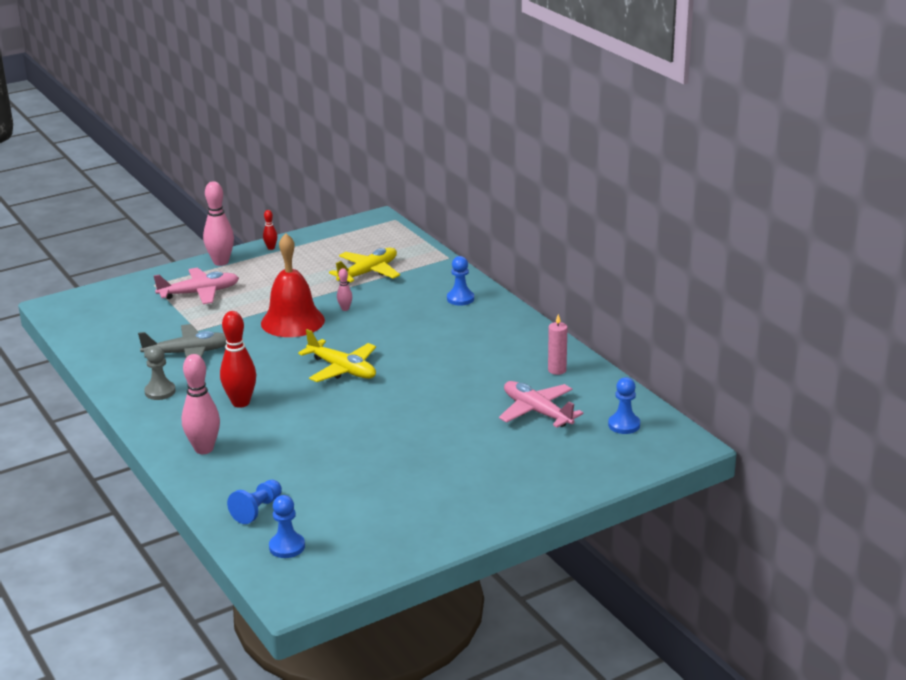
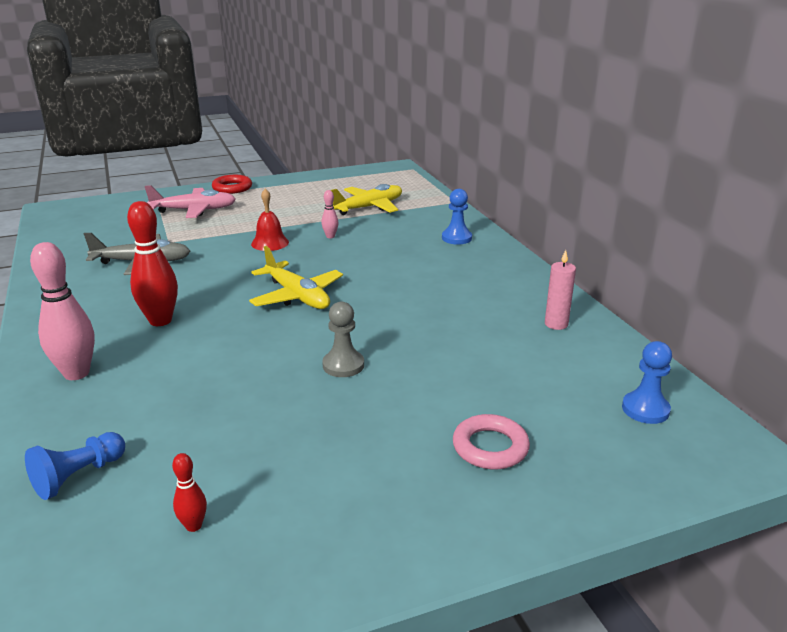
camera: 10 degrees right, 0 degrees up
(160, 392) = (81, 298): grey pawn -> grey pawn (343, 365)
(221, 262) = (232, 188): pink bowling pin -> red ring
(271, 248) = (285, 181): red bowling pin -> red bowling pin (193, 526)
(287, 547) = (76, 553): blue pawn -> none
(292, 321) = (270, 243): red bell -> red bell, size x0.54
(522, 461) = (490, 447): none -> pink ring
(537, 412) = (522, 375): pink plane -> none

